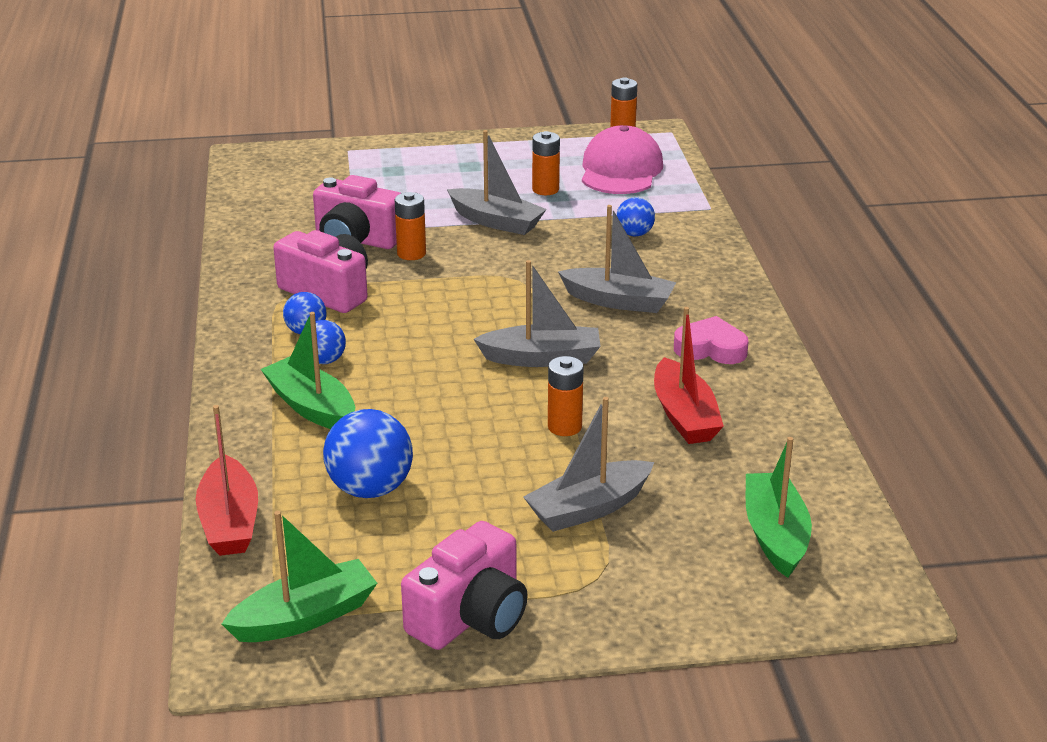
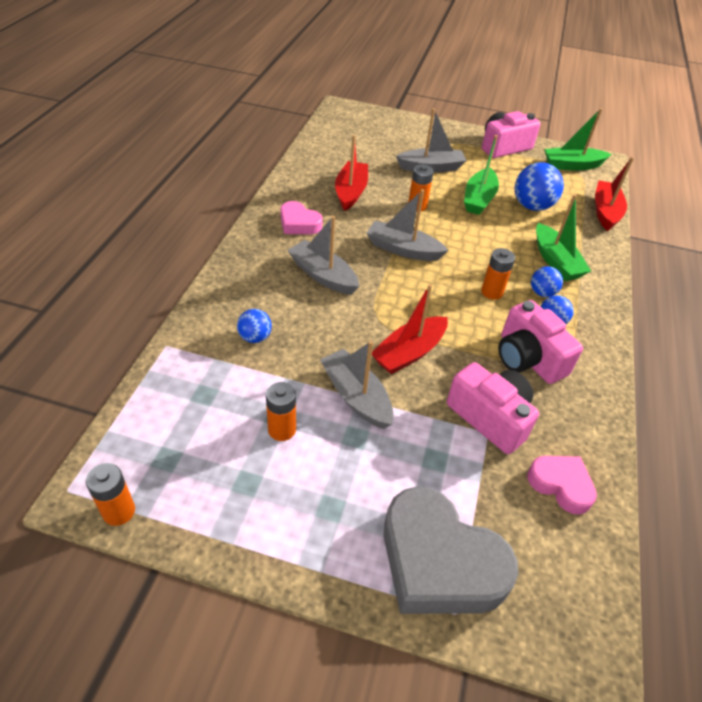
camera: 160 degrees left, 15 degrees up
(277, 217) = (561, 485): none -> pink heart
(370, 164) = (439, 561): none -> grey heart
(411, 253) = (448, 380): orange battery -> orange battery (492, 292)
(465, 262) = (409, 353): none -> red boat
(621, 170) = (186, 434): pink cap -> none
(775, 535) = (359, 136): green boat -> green boat (479, 199)

